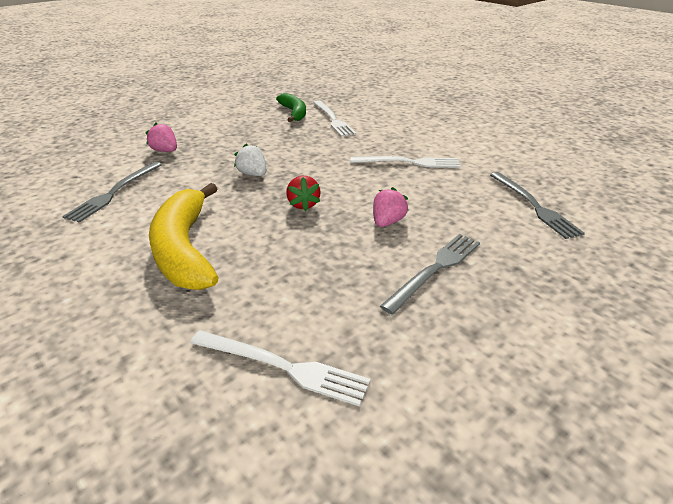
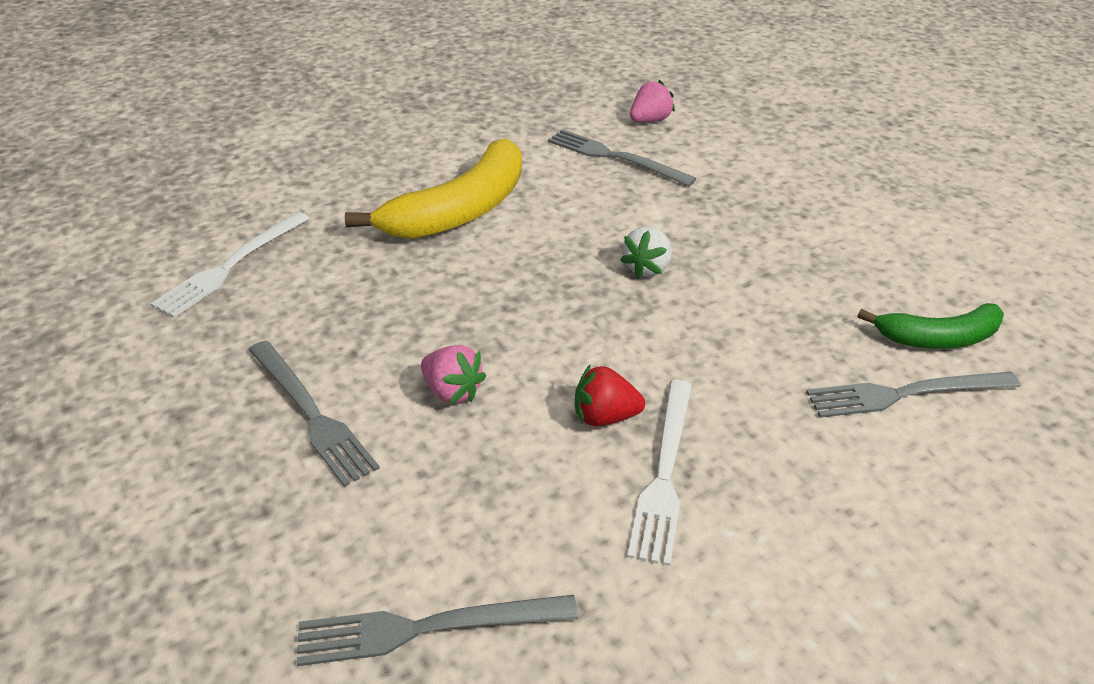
camera: 100 degrees right, 5 degrees up
(165, 151) = (743, 189): pink strawberry -> pink strawberry (649, 120)
(185, 249) = (460, 210): yellow banana -> yellow banana turned 135 degrees clockwise
(253, 174) = (647, 268): white strawberry -> white strawberry turned 150 degrees clockwise
(303, 204) = (535, 310): red strawberry -> red strawberry (604, 417)
(333, 119) = (905, 394): white fork -> grey fork

